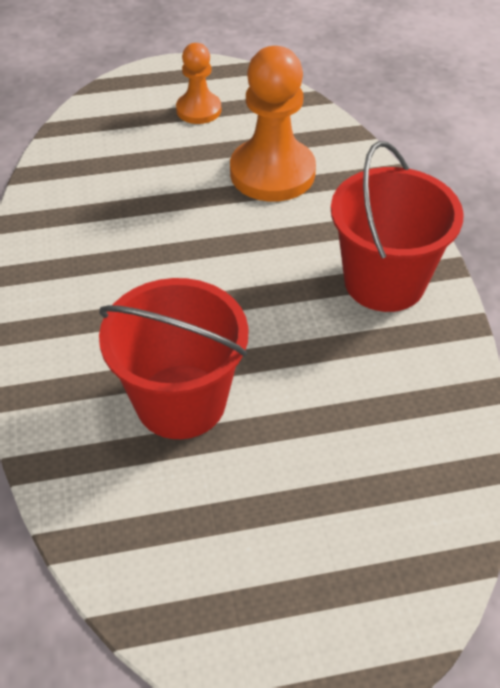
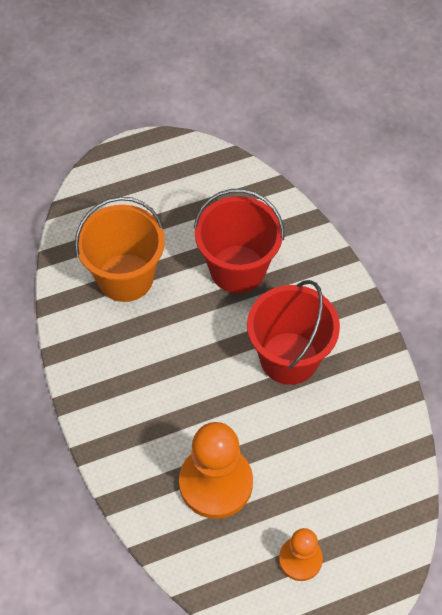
camera: 170 degrees right, 10 degrees up
(363, 414) = (125, 277): none -> orange bucket
(384, 281) = (115, 381): red bucket -> red bucket (289, 358)

